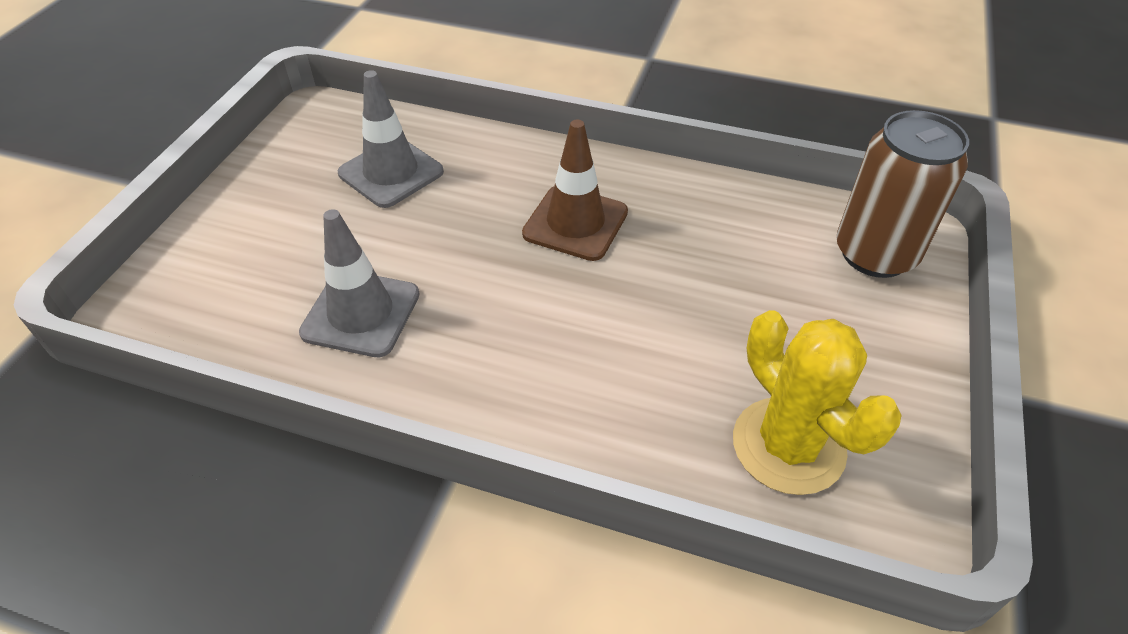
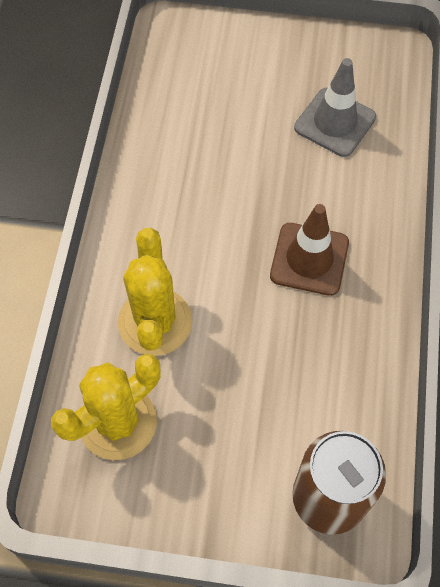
camera: 80 degrees right, 15 degrees up
(361, 313) = (188, 145): grey traffic cone -> none
(638, 385) = (155, 322): none -> yellow cactus

